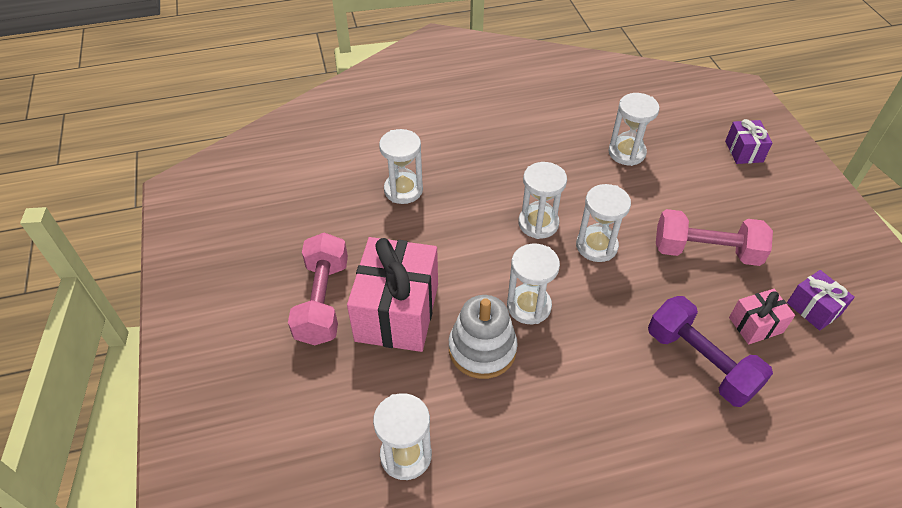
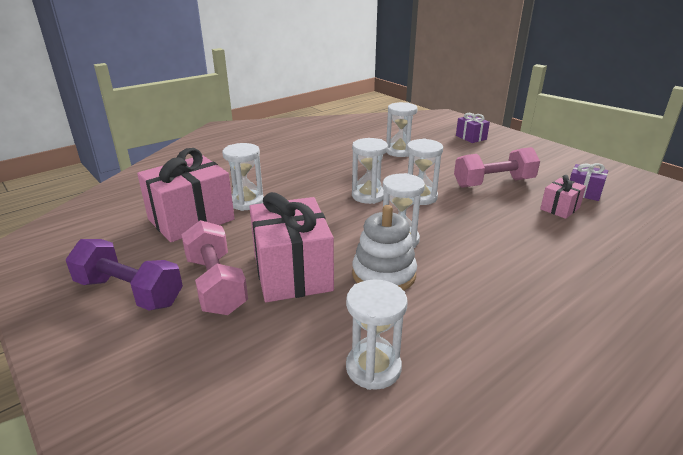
camera: 25 degrees left, 20 degrees down
(338, 199) = (191, 219): none -> pink gift
(700, 362) = (546, 236): purple dumbbell -> purple dumbbell (129, 292)

